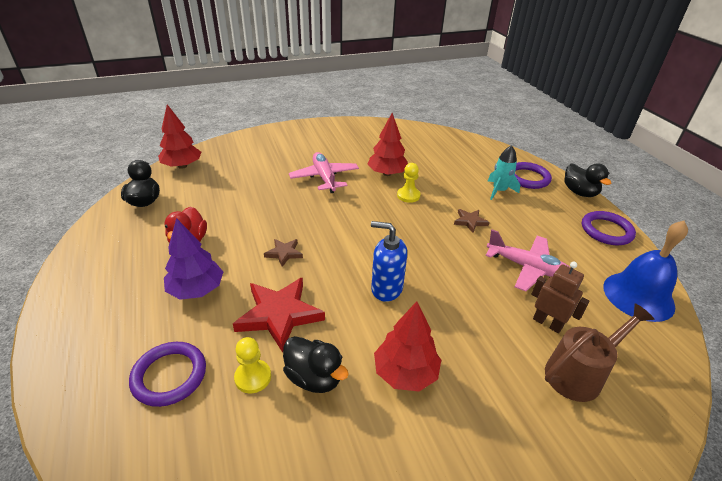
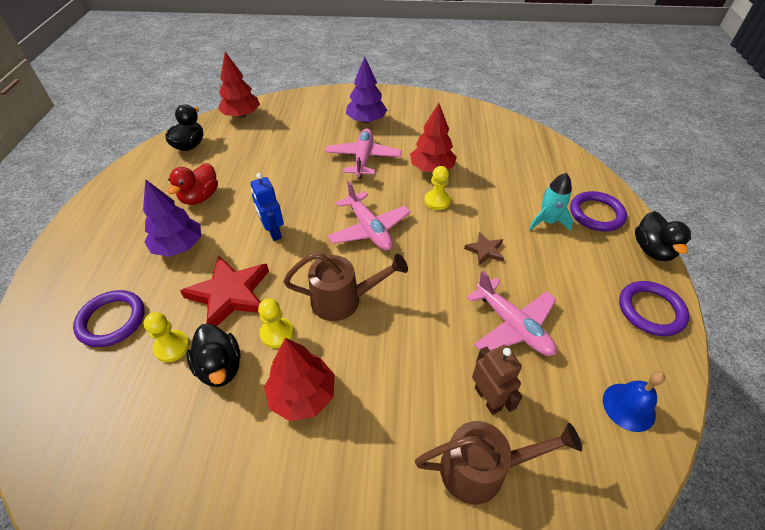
camera: 25 degrees right, 10 degrees up
(284, 253) = (273, 232): brown star -> blue robot
(306, 149) = (366, 120): none -> purple tree
(347, 332) = (277, 333): none -> yellow pawn
(368, 229) = (369, 229): none -> pink plane
(386, 289) = (343, 300): blue soap dispenser -> brown watering can
(638, 296) = (628, 406): blue bell -> blue bell, size x0.60

